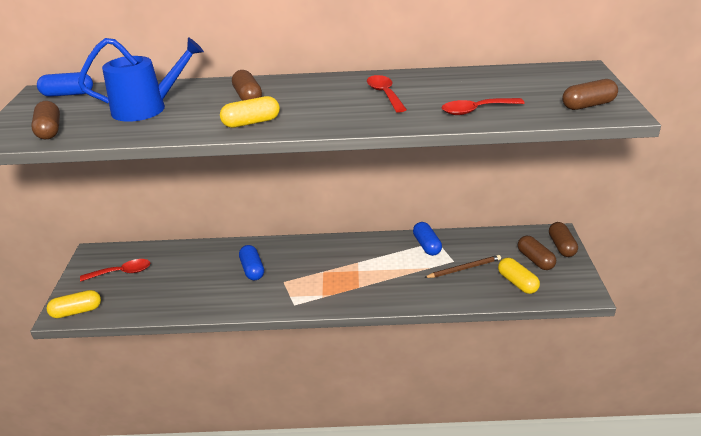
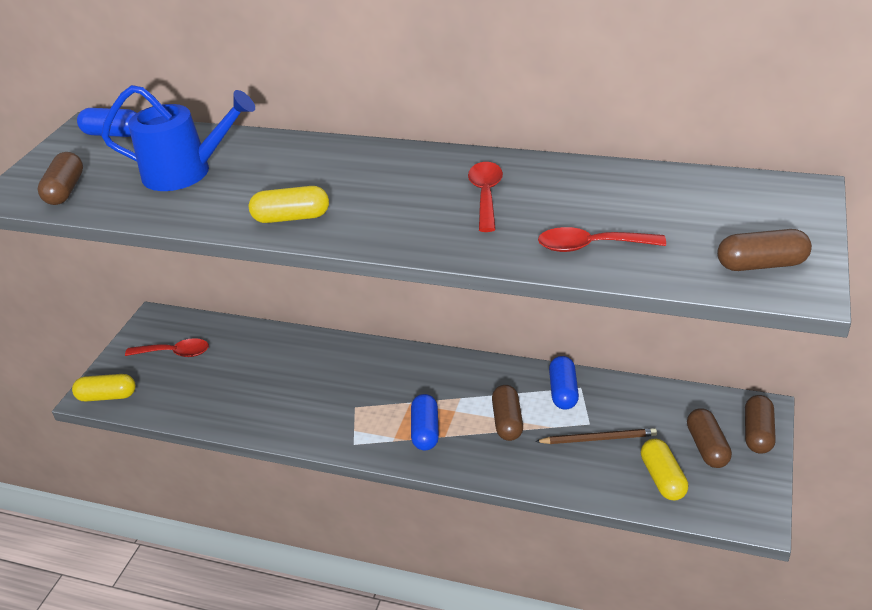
camera: 20 degrees right, 5 degrees up
(248, 97) = (312, 172): brown capsule -> brown capsule (507, 421)
(252, 269) = (324, 381): blue capsule -> blue capsule (425, 431)

